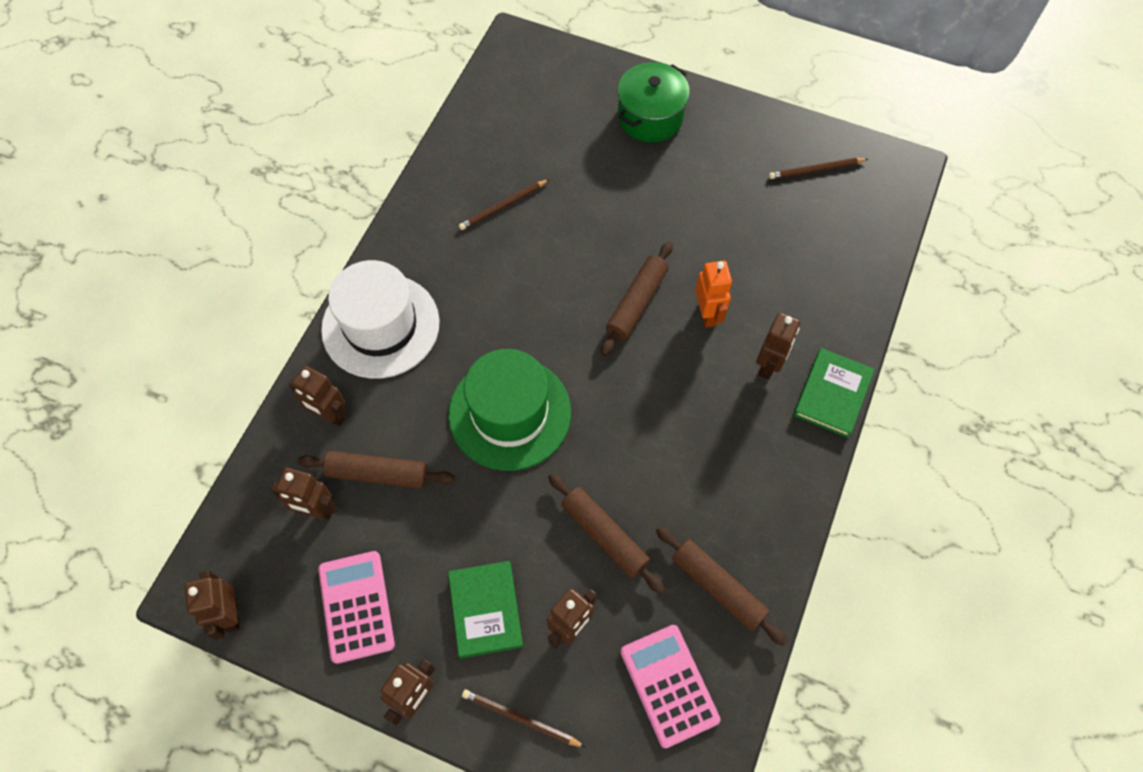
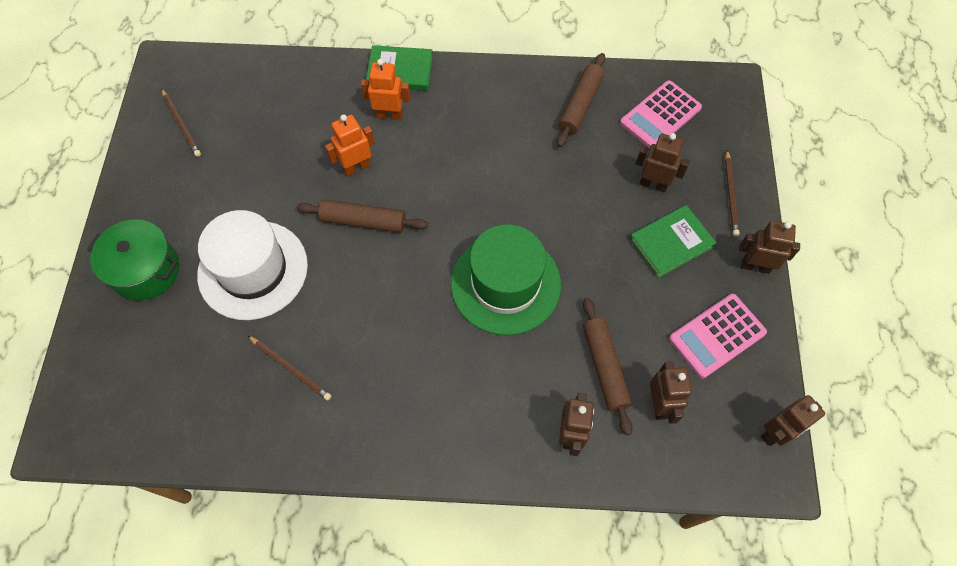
camera: 110 degrees left, 0 degrees up
(380, 326) = (463, 429): white hat -> white hat (253, 270)
(604, 535) = (576, 184): brown rolling pin -> none
(769, 365) = (389, 115): brown robot -> orange robot

